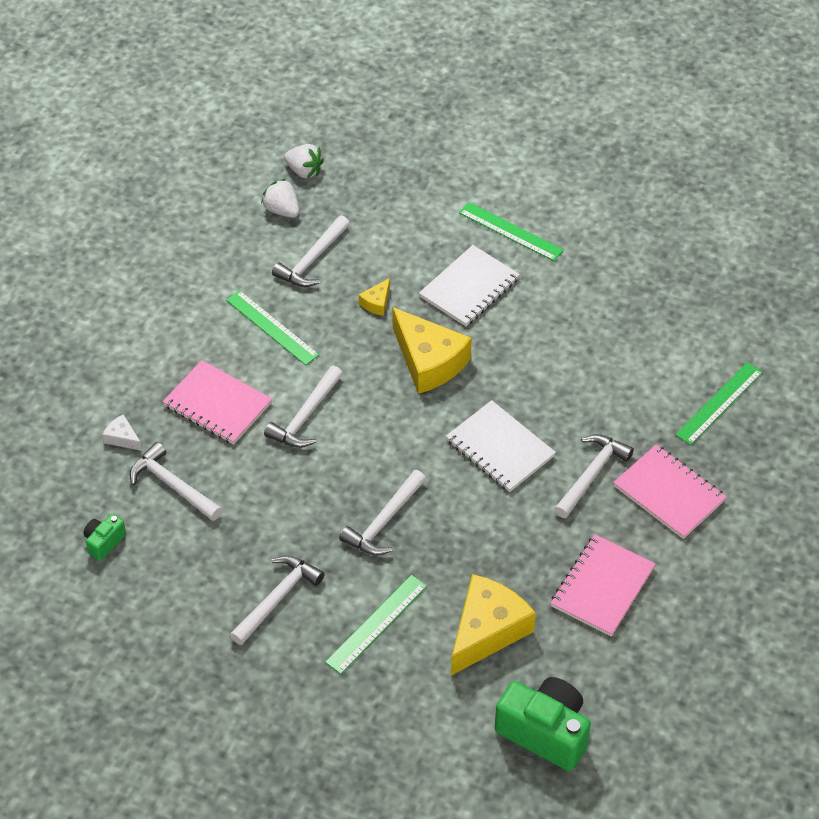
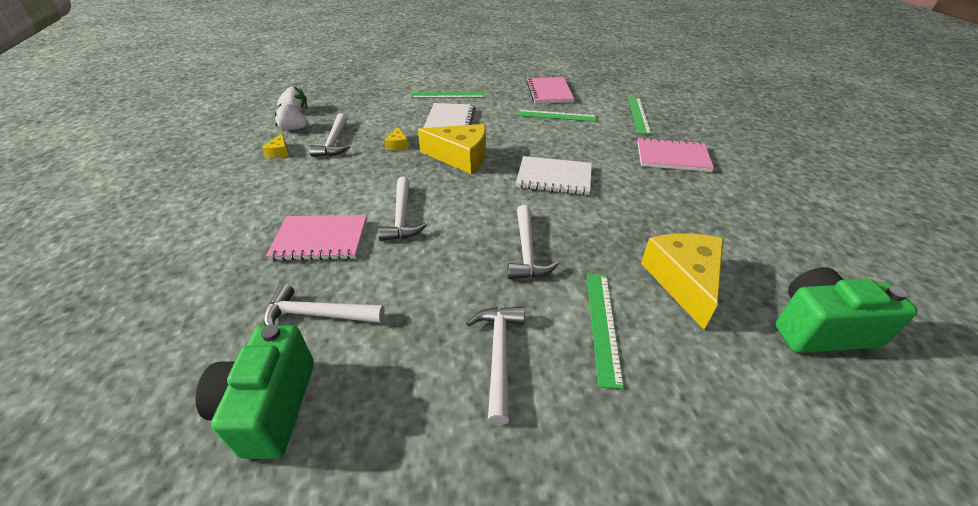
camera: 35 degrees left, 10 degrees down
(104, 542) = (269, 407): green camera -> green camera, size x2.03
(122, 438) = (239, 301): white cheese -> none
(246, 248) = (279, 152): none -> yellow cheese
(272, 327) = (332, 181): green ruler -> green ruler (556, 116)
(591, 474) = (621, 167): white hammer -> none
(602, 587) = (709, 216): pink notebook -> pink notebook (549, 92)

